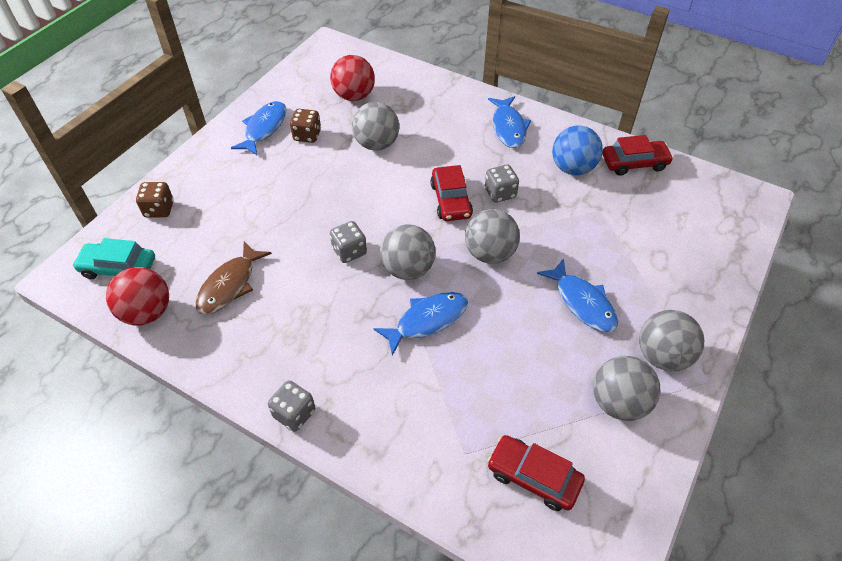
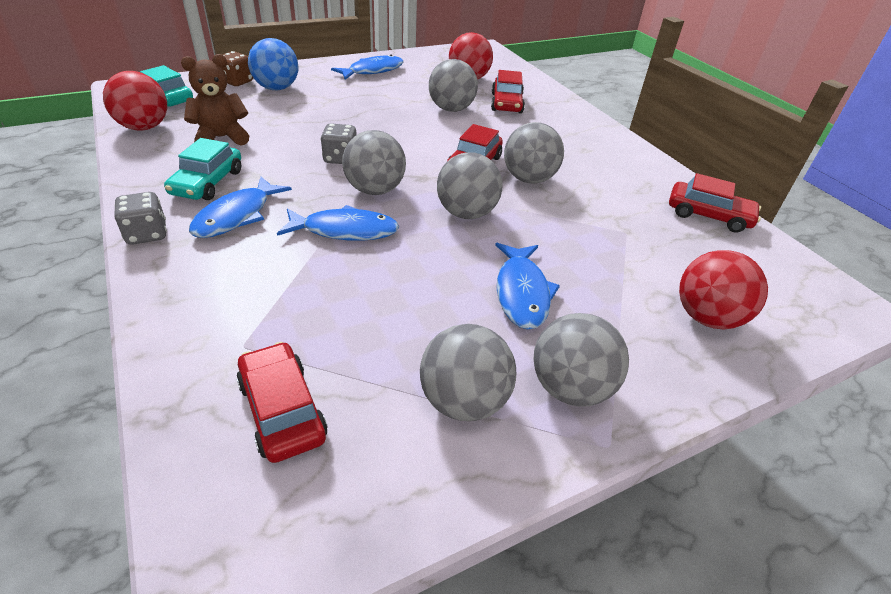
camera: 30 degrees right, 10 degrees down
(230, 285) = (221, 138): brown fish -> brown teddy bear
(277, 338) = (207, 182): none -> turquoise car
(307, 135) = (400, 85): brown dice -> none
(411, 113) = (506, 103): none -> red car
(500, 193) = (529, 179): grey dice -> grey ball
(508, 127) = (590, 142): blue fish -> blue fish (237, 216)
(572, 168) = (629, 192): blue ball -> blue ball (276, 88)
(691, 256) = (707, 317): none -> red ball

